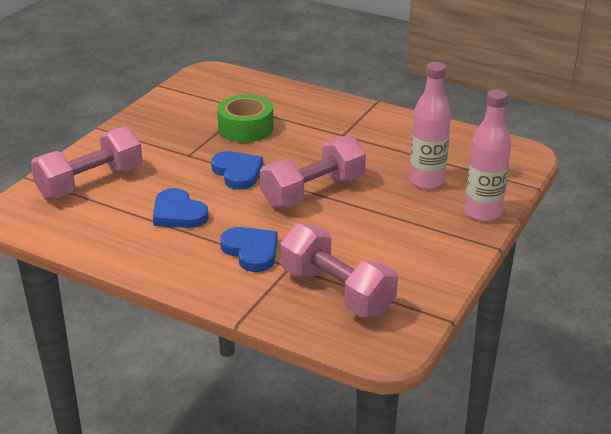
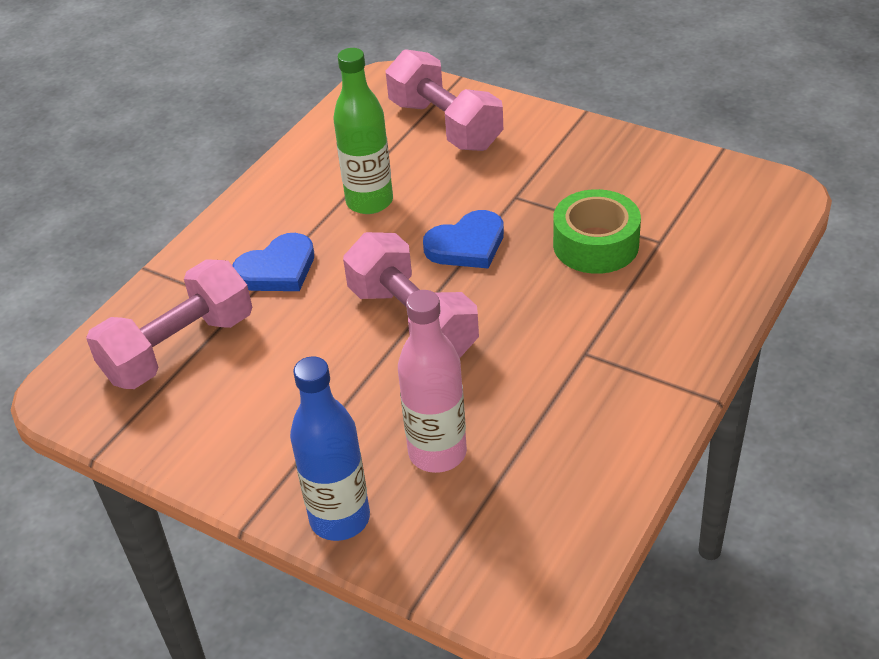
camera: 95 degrees right, 10 degrees up
(178, 213) = (369, 201): blue heart -> green bottle
(482, 212) = (340, 519): pink bottle -> blue bottle

